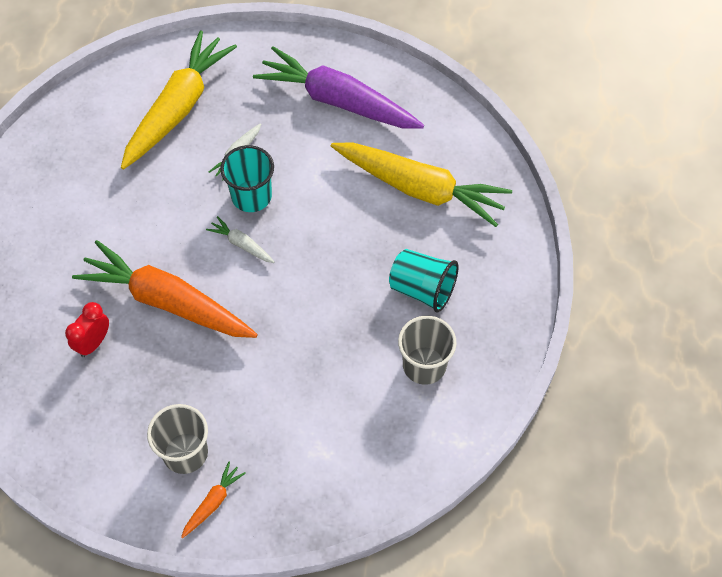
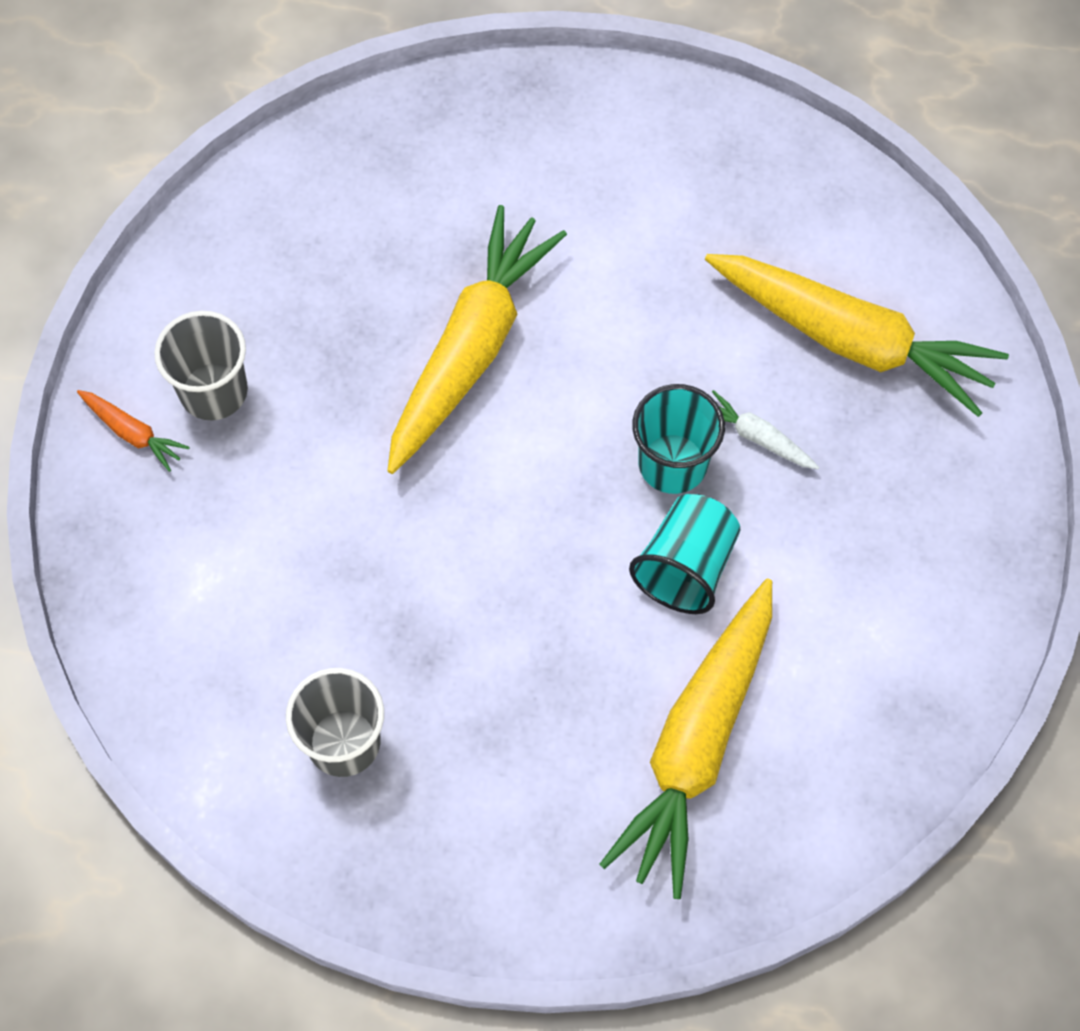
camera: 90 degrees right, 5 degrees up
(93, 343) = (401, 254): red clock -> none
(167, 301) = (471, 349): orange carrot -> yellow carrot
(241, 244) = (577, 452): white carrot -> none
(337, 101) = (885, 600): purple carrot -> none
(422, 289) = (489, 742): turquoise cup -> turquoise cup (686, 567)

